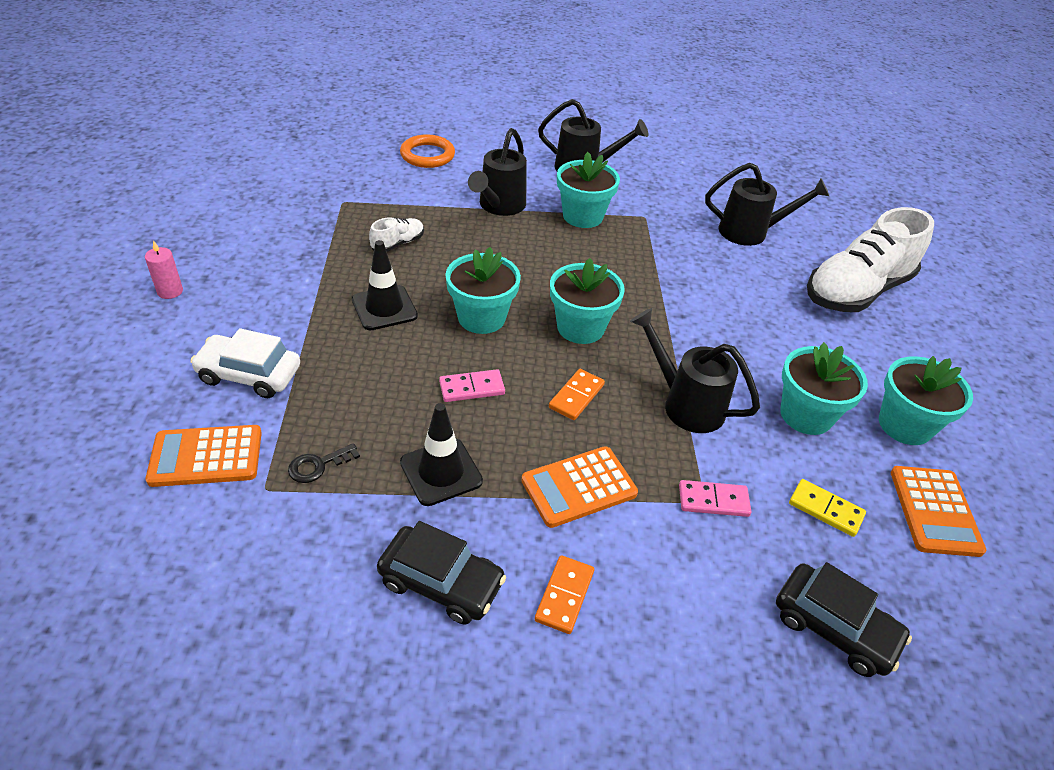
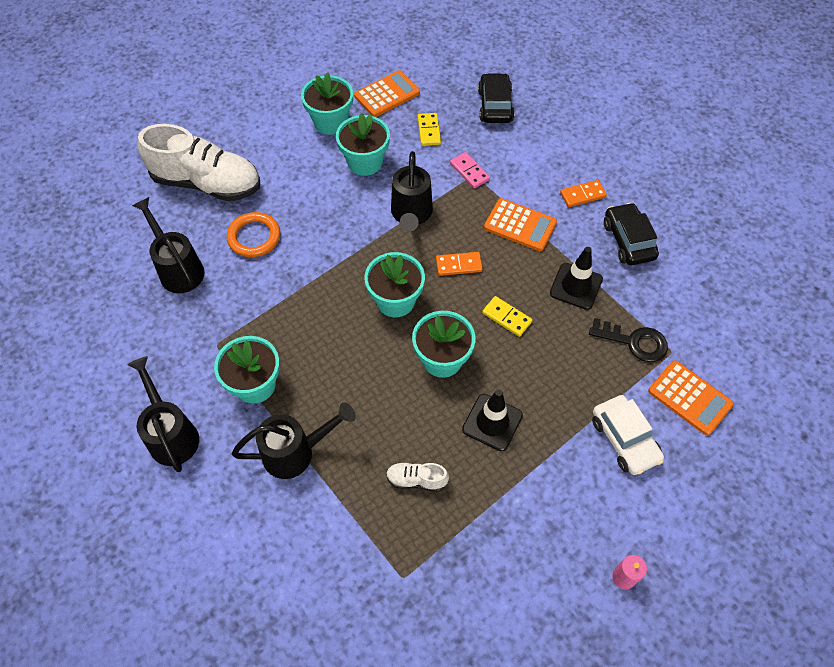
camera: 125 degrees left, 15 degrees up
(318, 465) = (634, 342): black key -> black key, size x1.60
(427, 155) = (261, 581): orange ring -> orange ring (254, 237)
(472, 388) = (507, 317): pink domino -> yellow domino

